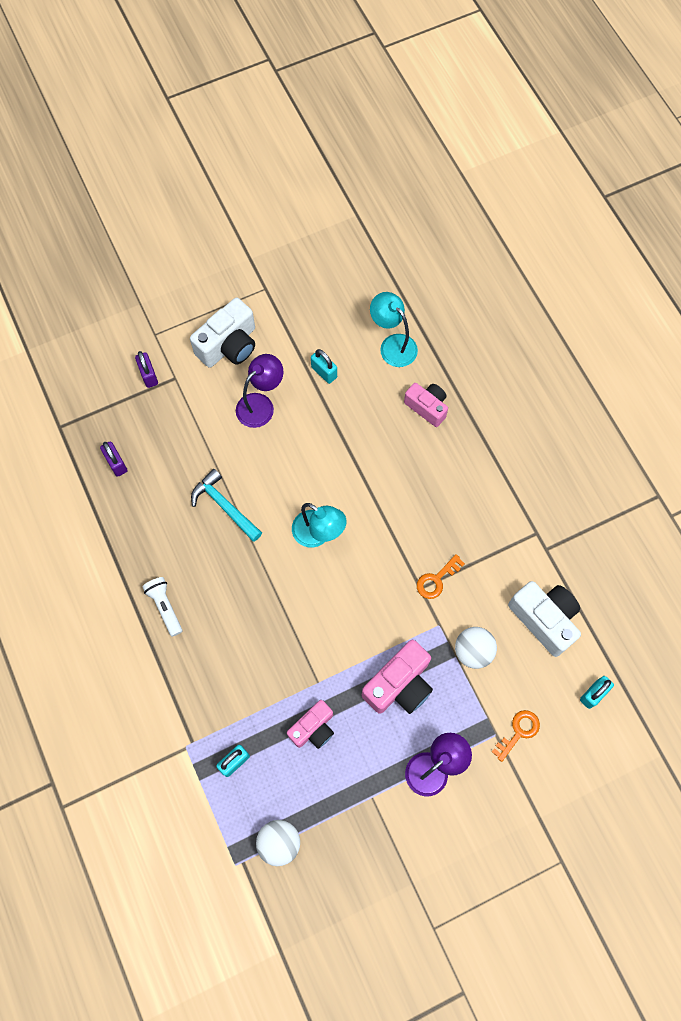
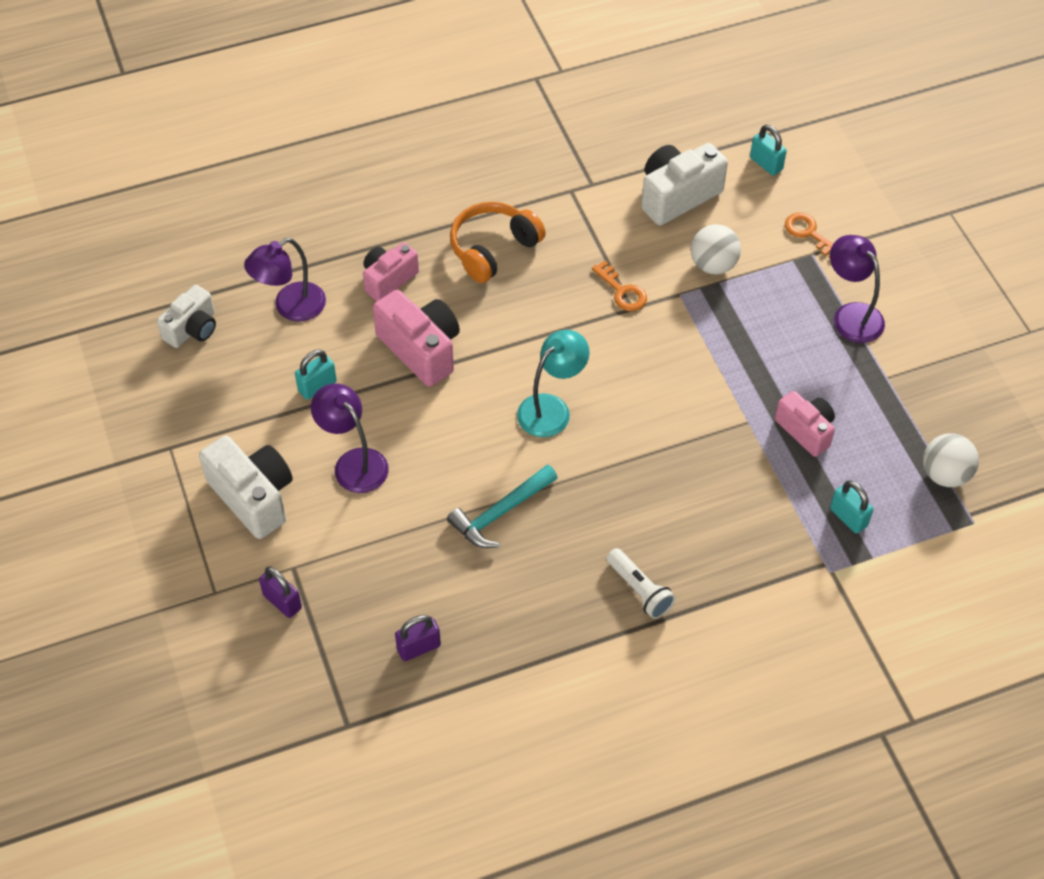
camera: 85 degrees left, 15 degrees down
(148, 375) = (282, 601): purple padlock -> purple padlock turned 60 degrees clockwise
(165, 606) = (640, 590): white flashlight -> white flashlight turned 105 degrees counterclockwise
(366, 285) = (192, 329): none -> white camera
(393, 345) = (290, 307): turquoise lamp -> purple lamp
(399, 684) = (752, 339): pink camera -> pink camera (421, 349)
(467, 479) = (493, 249): none -> orange headphones

